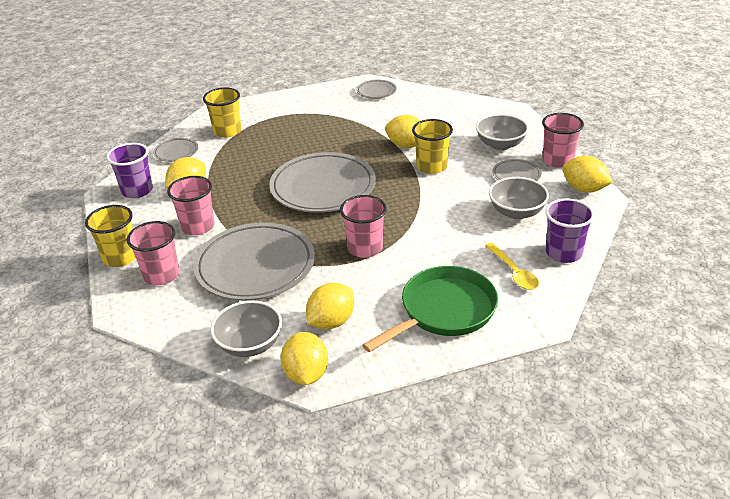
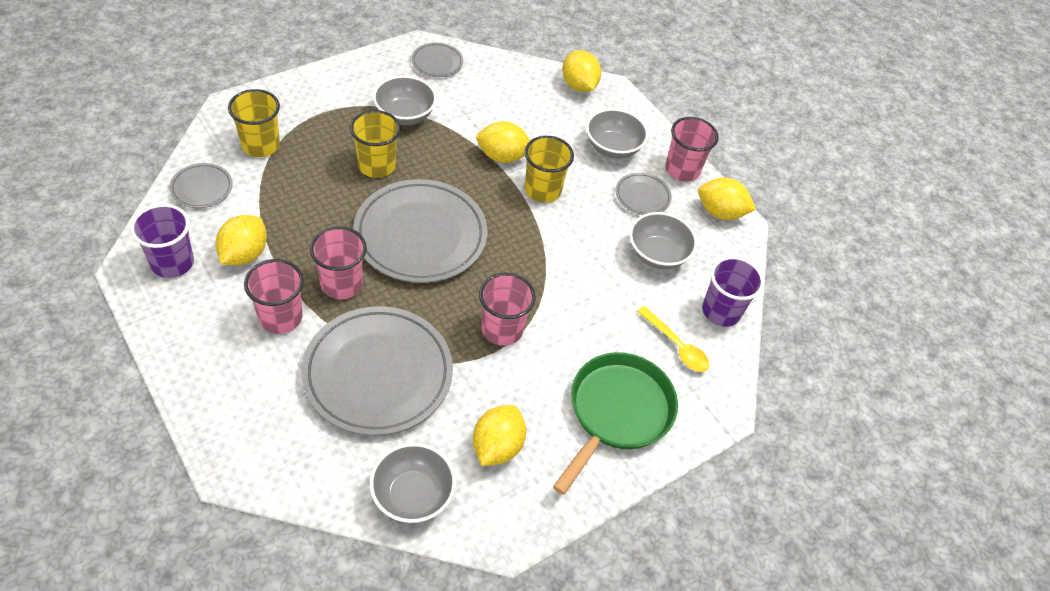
camera: 25 degrees left, 15 degrees up
(120, 257) = (194, 381): yellow cup -> yellow cup (376, 165)
(161, 275) = (262, 404): pink cup -> pink cup (341, 284)
(306, 374) = (492, 527): yellow lemon -> yellow lemon (578, 86)
(339, 119) = (404, 115): none -> grey bowl

